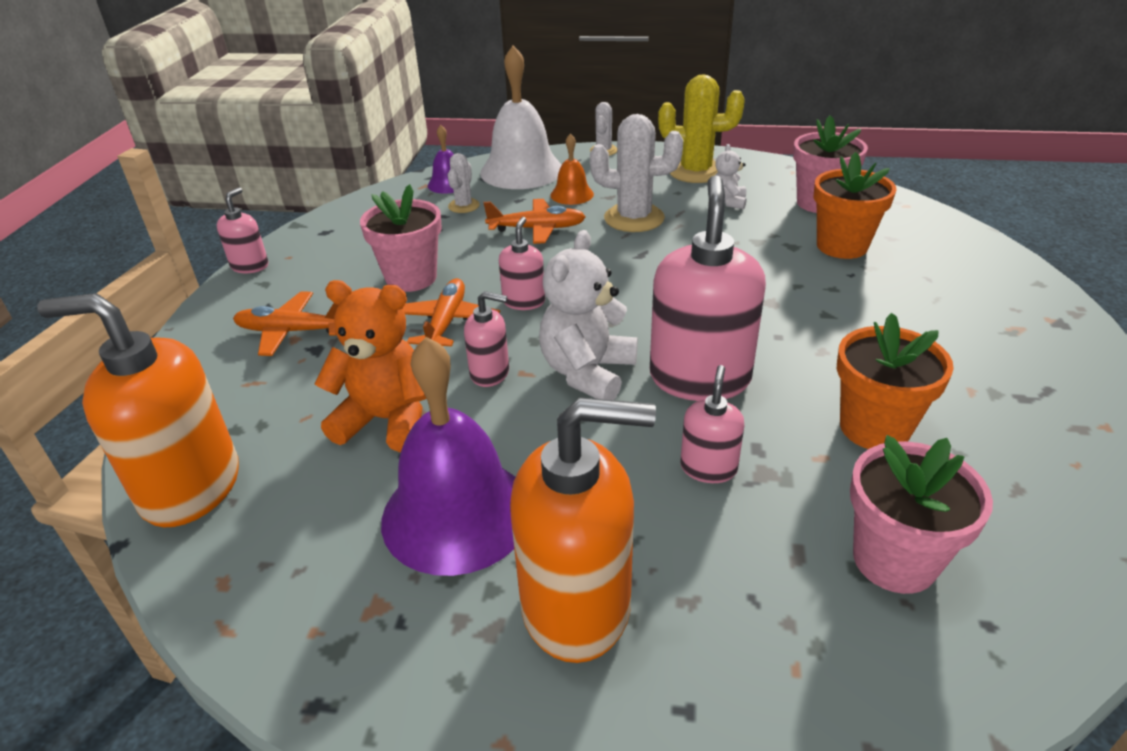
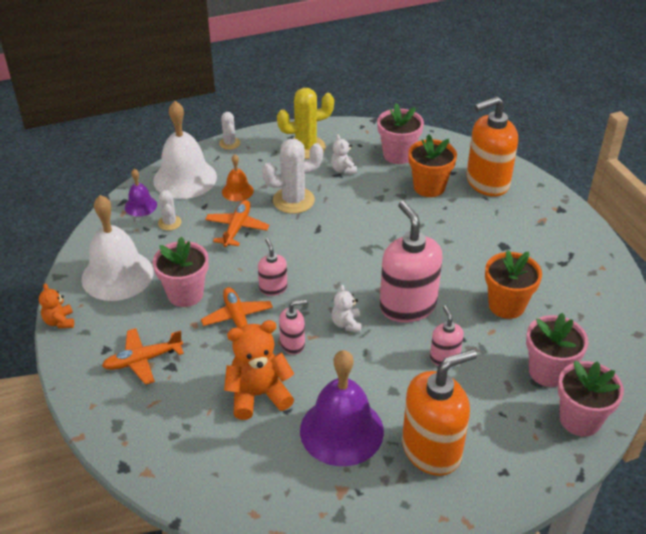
camera: 30 degrees left, 5 degrees up
(190, 487) = (183, 477): orange soap dispenser -> orange soap dispenser (487, 182)
(250, 266) = (59, 321): pink soap dispenser -> orange teddy bear
(356, 239) = (117, 275): none -> white bell
(537, 229) = (237, 228): orange plane -> orange plane turned 45 degrees counterclockwise
(587, 372) = (346, 324): white teddy bear -> white teddy bear, size x0.53
(916, 677) = (580, 419): none -> pink flower pot

